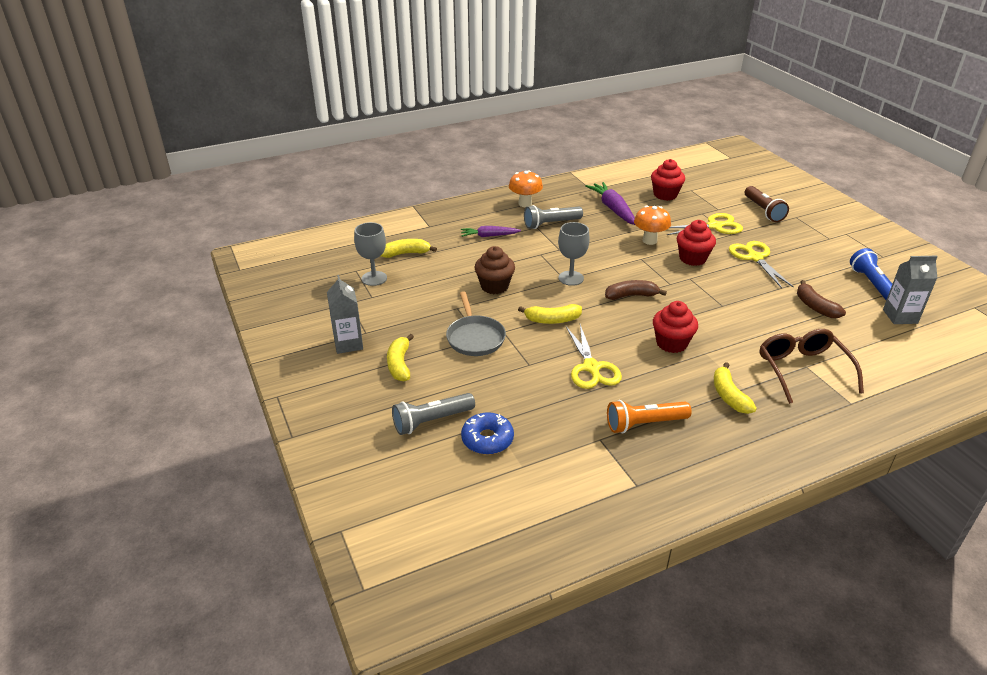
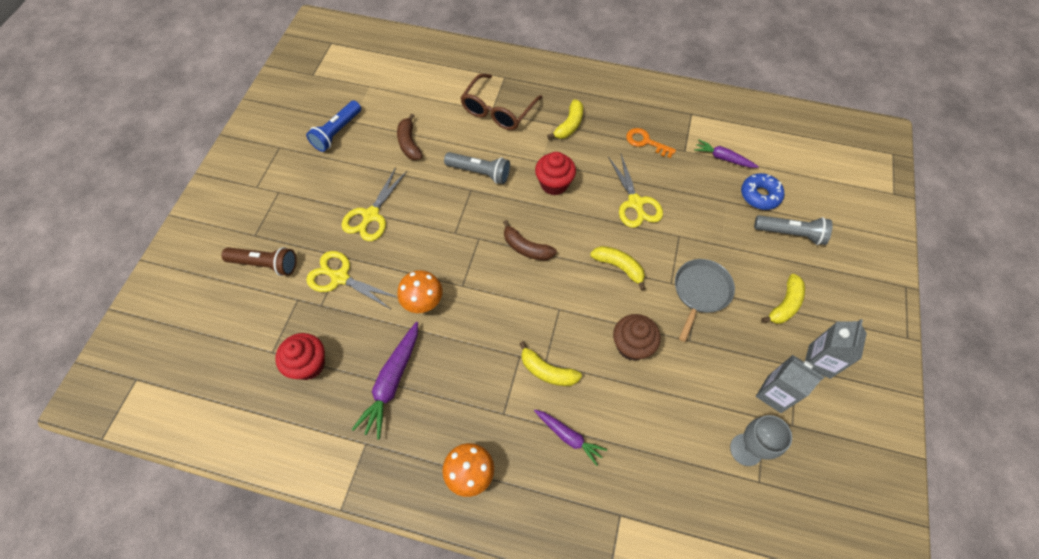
camera: 140 degrees left, 25 degrees up
(406, 253) = (684, 473): yellow banana -> yellow banana (547, 371)
(551, 224) = (483, 407): grey flashlight -> grey flashlight (480, 172)
(555, 455) = (723, 158): none -> purple carrot
(571, 278) = (552, 305): grey goblet -> none
(591, 367) = (635, 203): yellow scissors -> yellow scissors turned 135 degrees clockwise
(644, 424) = (646, 142): orange flashlight -> orange key
(692, 258) = (420, 252): red cupcake -> none
(763, 211) = (265, 264): brown flashlight -> brown flashlight turned 75 degrees clockwise
(815, 307) = (409, 143): brown banana -> brown banana turned 150 degrees clockwise
(900, 316) = (371, 100): grey carton -> grey carton (774, 394)

